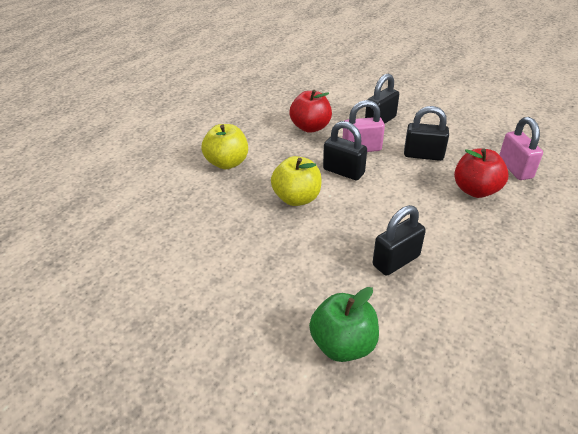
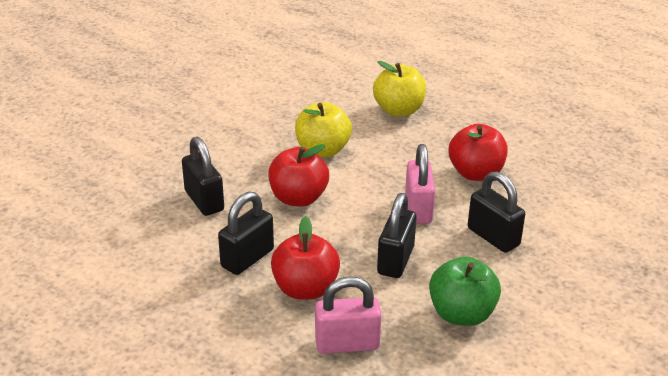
camera: 95 degrees right, 5 degrees down
(343, 171) = (368, 188): black padlock -> black padlock (247, 258)
(343, 344) = (121, 157): green apple -> green apple (461, 314)
(370, 205) = (298, 198): none -> red apple

